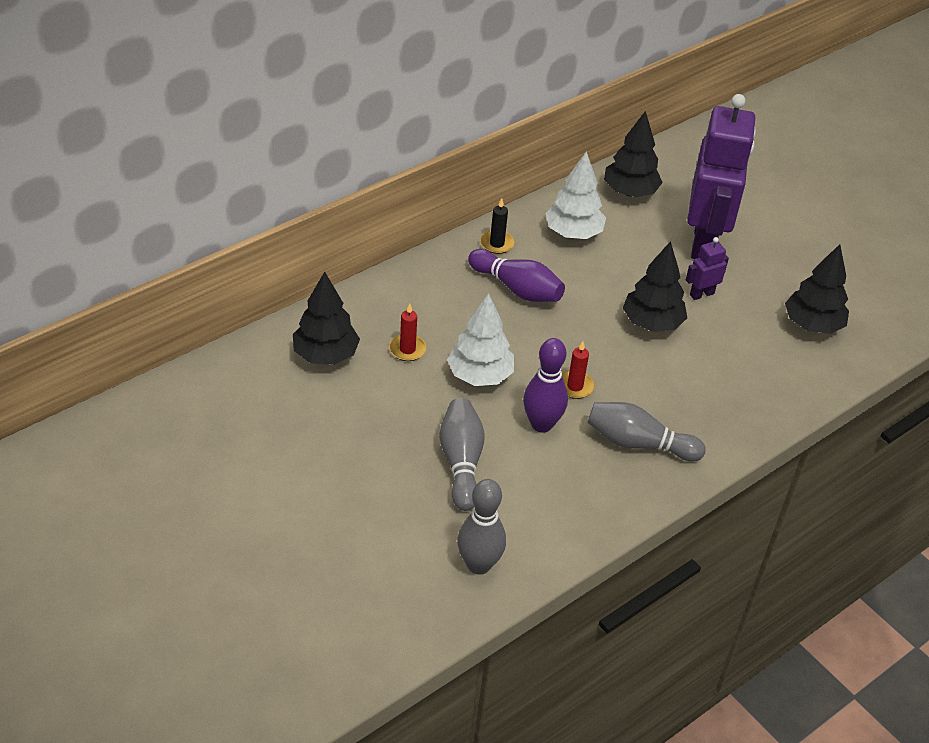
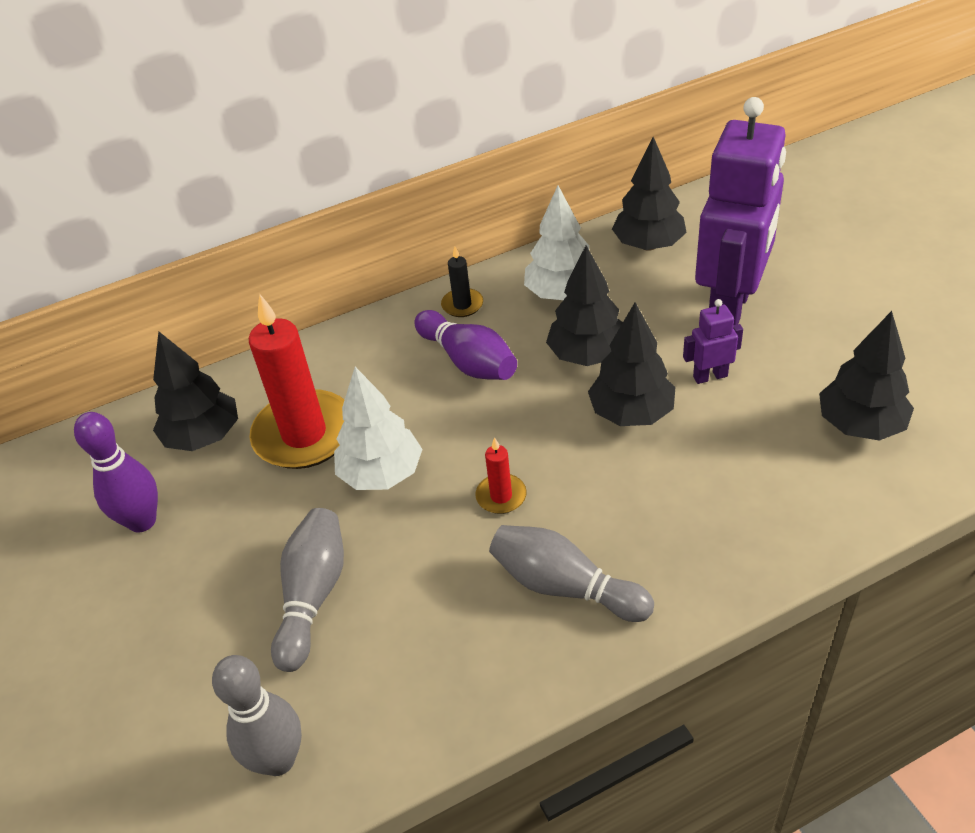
camera: 20 degrees right, 0 degrees up
(407, 349) = (304, 434): red candle -> red candle, size x2.22
(541, 424) = (439, 548): purple bowling pin -> purple bowling pin (142, 521)
(607, 281) = (587, 355): none -> black tree

